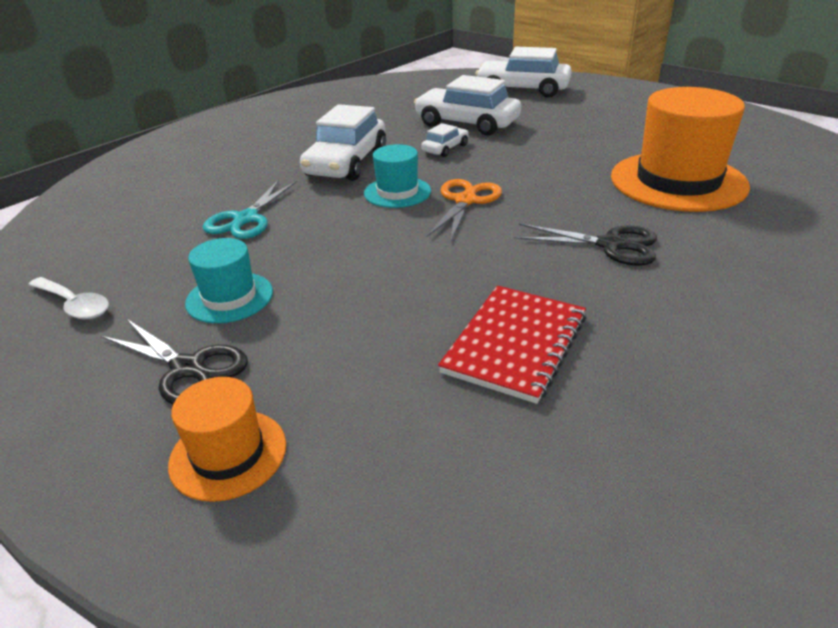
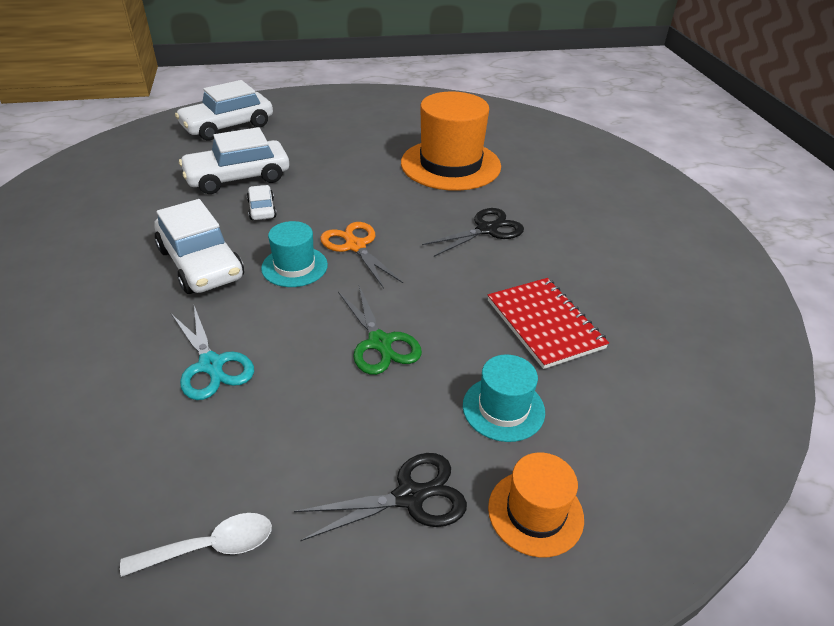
camera: 55 degrees left, 5 degrees up
(229, 297) = (333, 430): turquoise hat -> turquoise hat (503, 408)
(357, 269) = (380, 343): none -> green scissors

